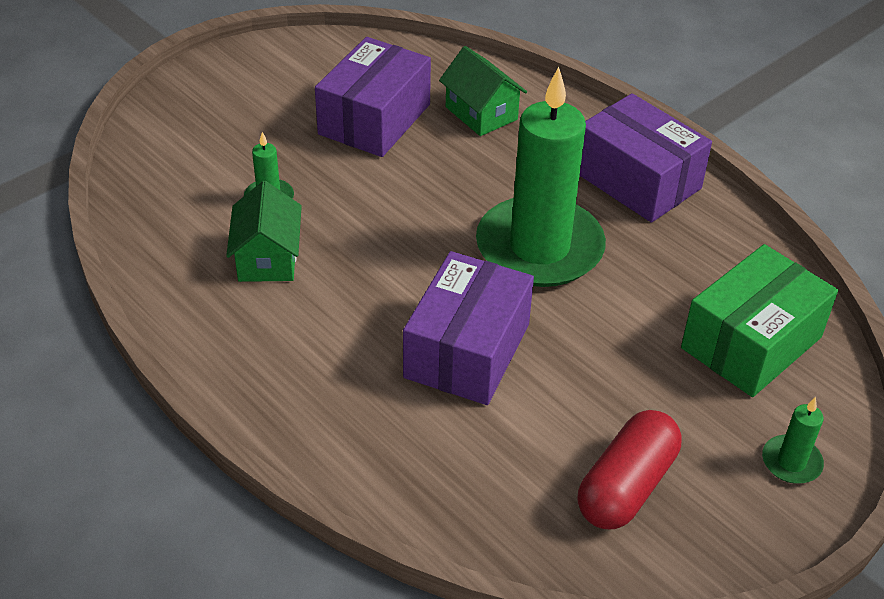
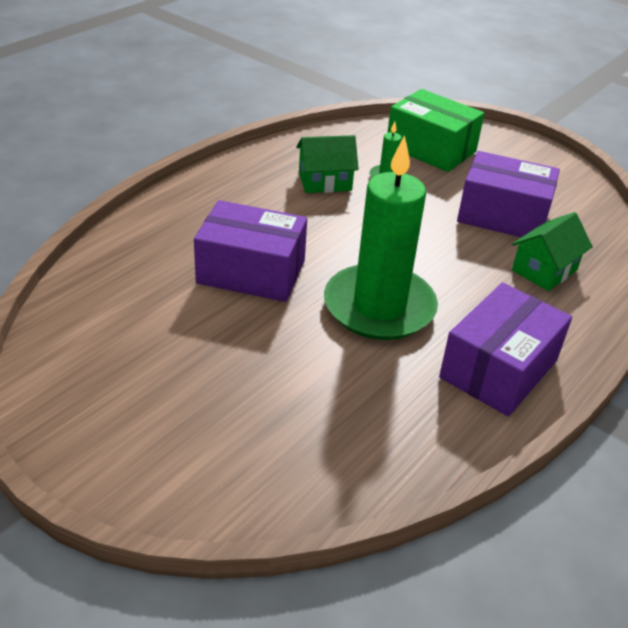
camera: 80 degrees right, 5 degrees down
(626, 486) = (116, 356): red capsule -> none
(751, 342) = (290, 444): green box -> green box (431, 149)
(791, 462) = (141, 464): green candle -> none

